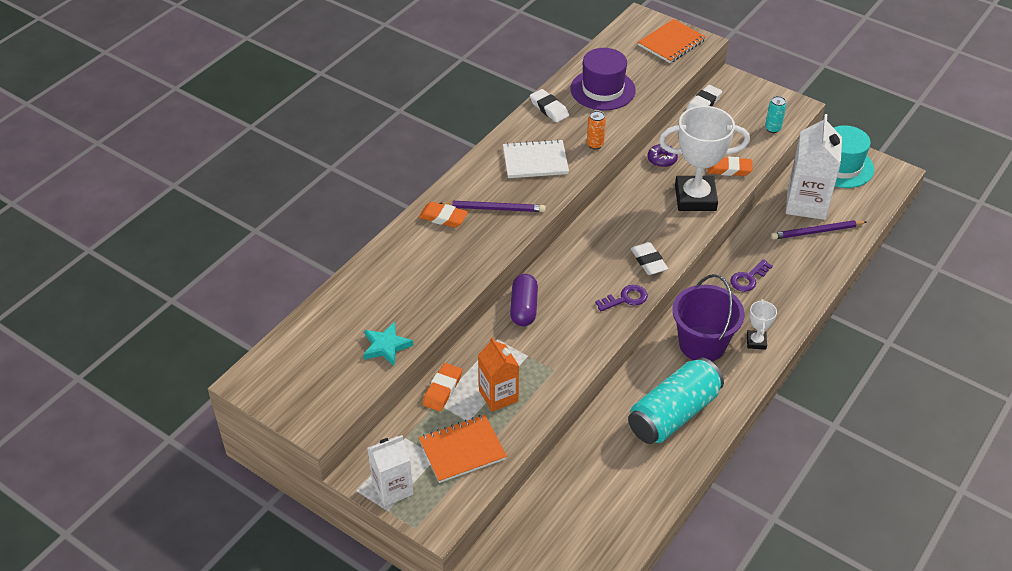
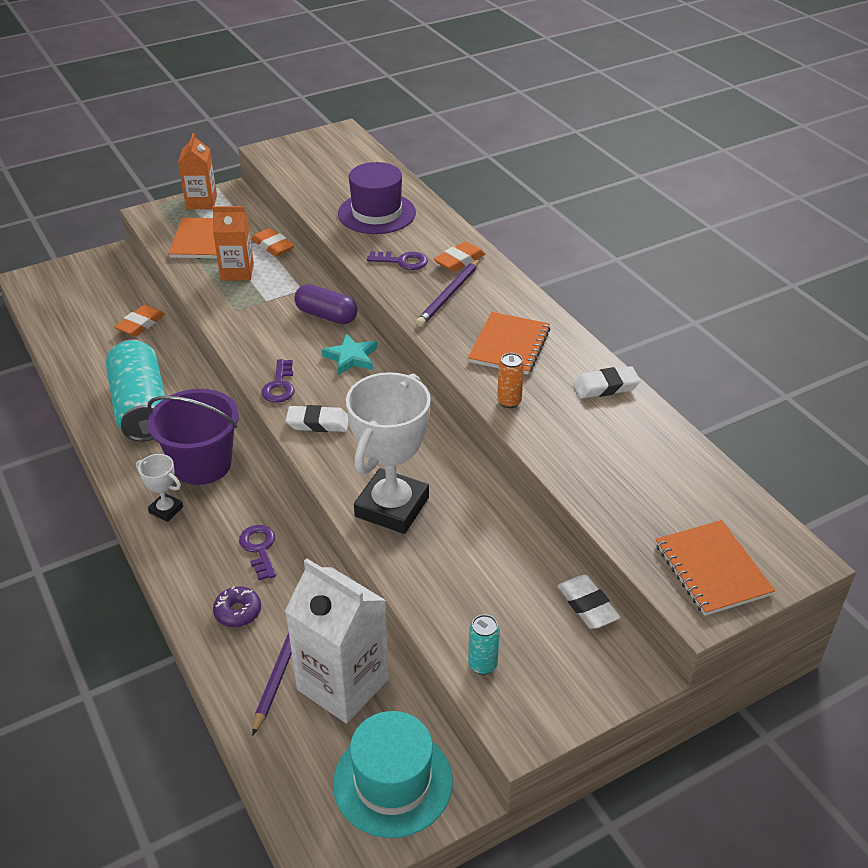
camera: 115 degrees right, 5 degrees down
(386, 346) = (318, 195): turquoise star -> turquoise star (351, 358)
(392, 488) = (201, 202): white carton -> orange carton
(464, 249) = (402, 261): none -> purple key
(535, 161) = (509, 345): white notebook -> orange notebook
(602, 90) = (623, 448): purple hat -> purple hat (376, 213)
(662, 159) = (487, 505): purple donut -> purple donut (238, 612)
(729, 169) = (424, 567): orange eraser -> orange eraser (141, 324)

